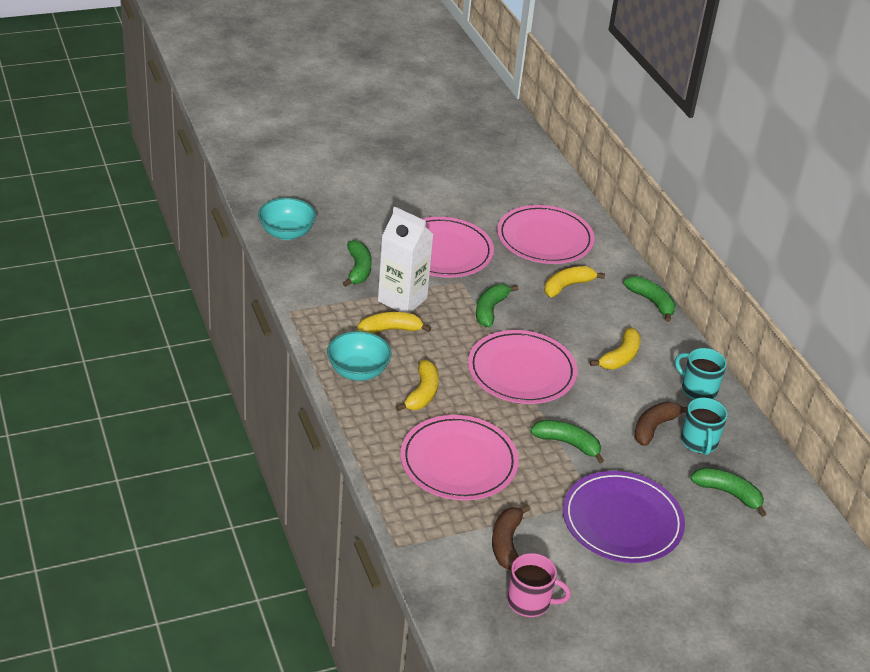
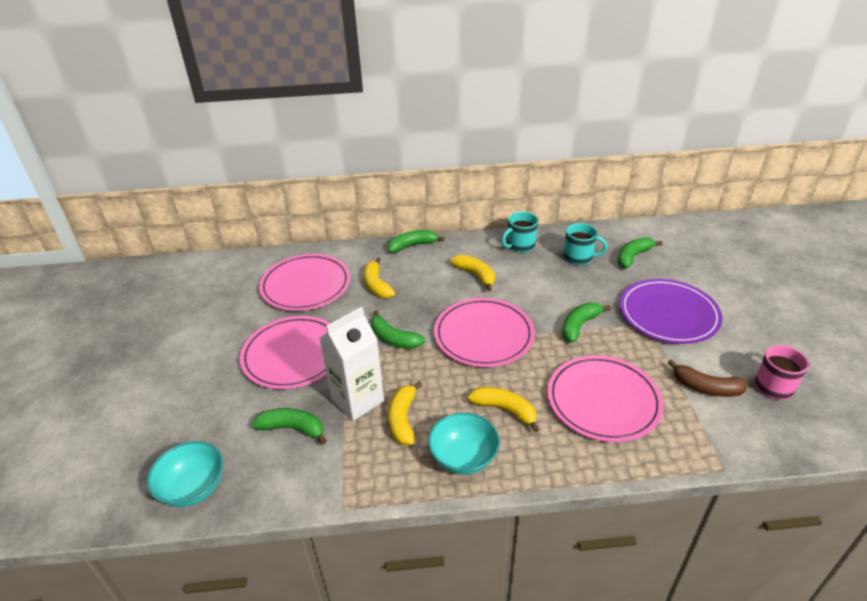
camera: 70 degrees left, 0 degrees up
(654, 427) = (561, 275): brown banana -> none

